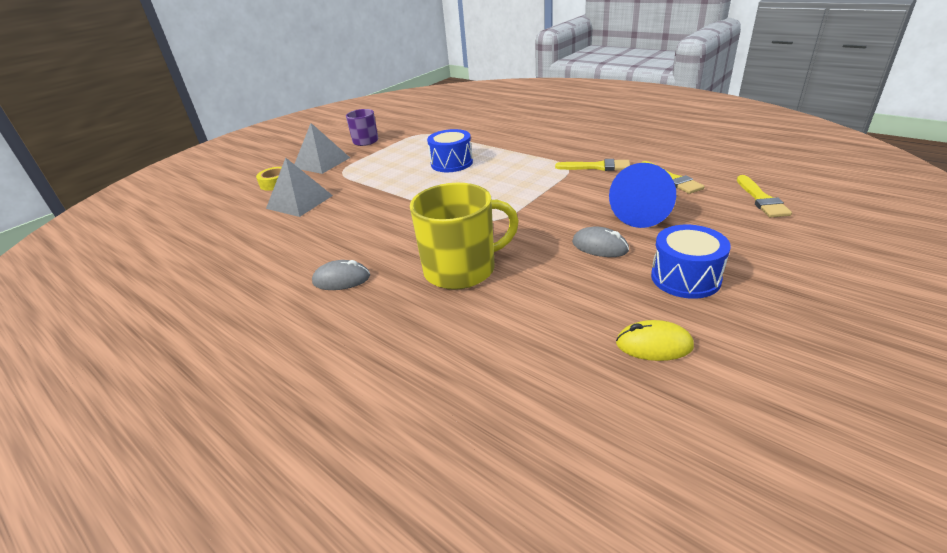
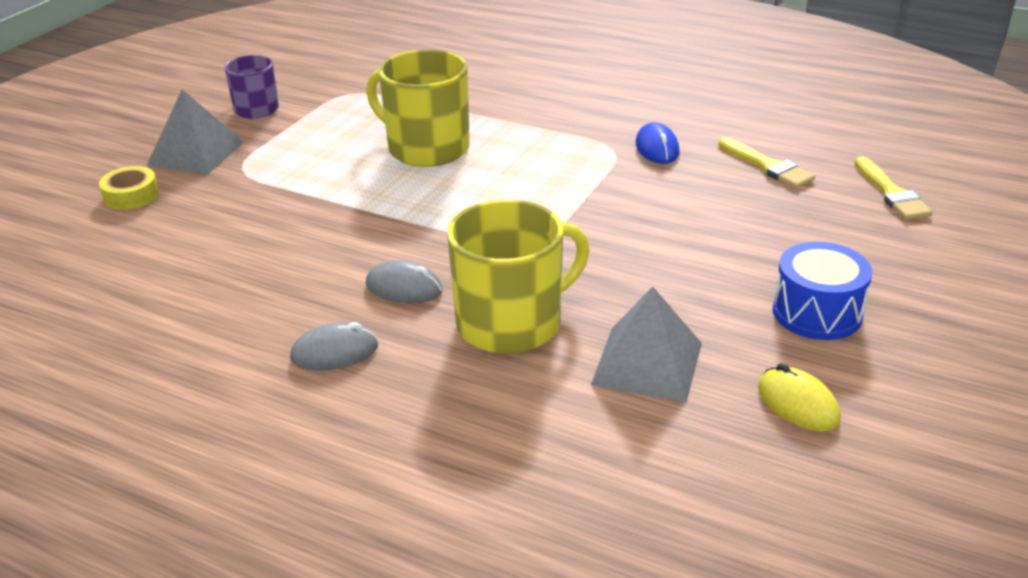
camera: 15 degrees left, 0 degrees up
(299, 202) = (195, 228): grey pyramid -> grey pyramid (647, 363)
(451, 163) = (426, 148): blue drum -> yellow mug
(597, 167) = (657, 148): yellow brush -> blue mouse
(600, 246) = (695, 276): grey mouse -> grey mouse (404, 288)
(643, 211) = (740, 219): blue cone -> none
(654, 345) = (798, 404): yellow mouse -> yellow mouse turned 60 degrees clockwise

